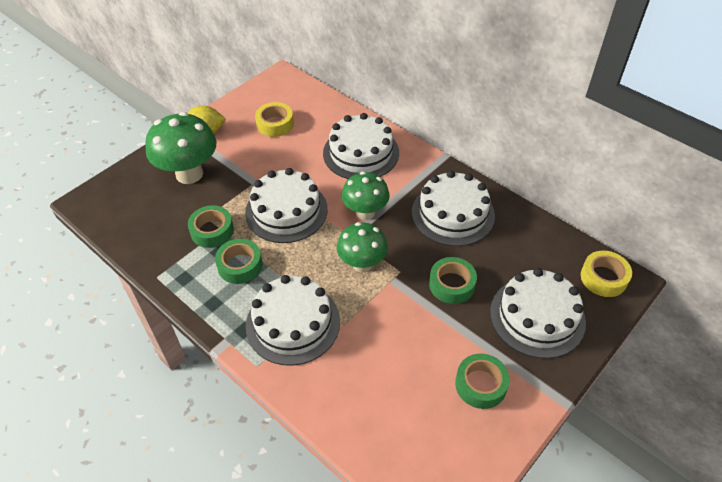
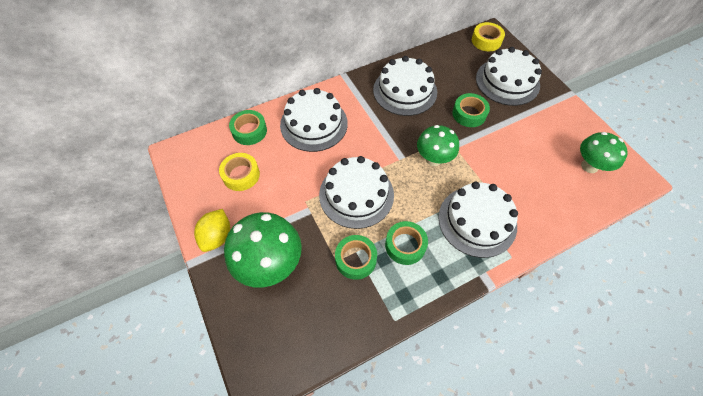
camera: 70 degrees left, 10 degrees up
(365, 213) = (382, 141): green mushroom -> green mushroom (589, 166)
(480, 384) = (552, 127): green tape -> green tape (249, 131)

